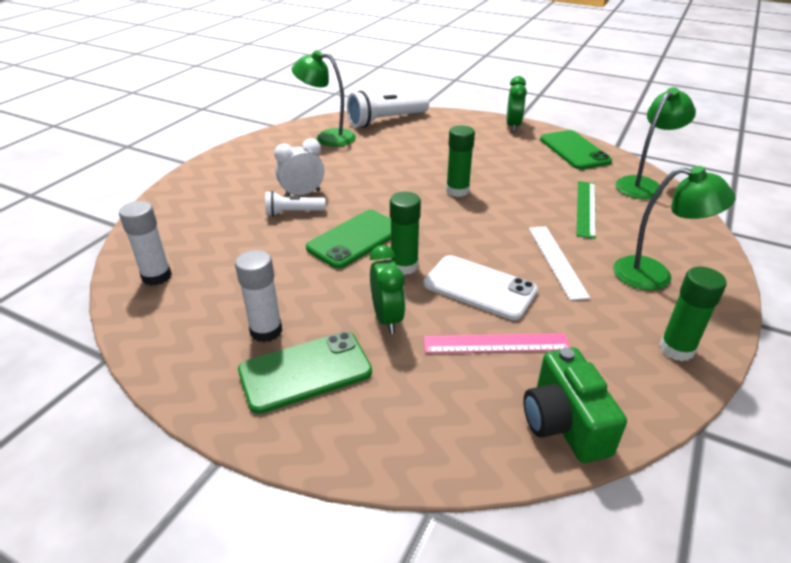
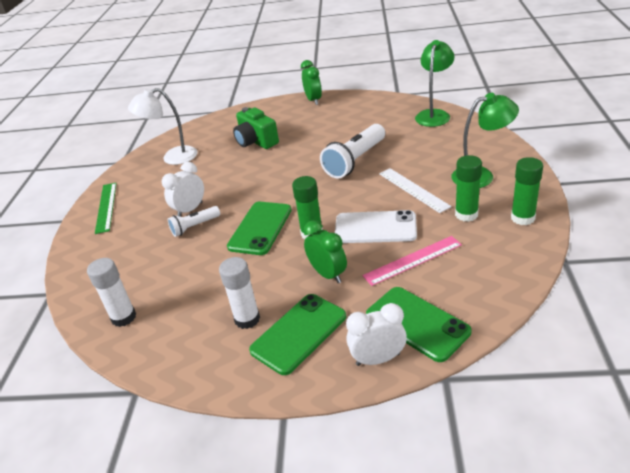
camera: 20 degrees left, 0 degrees up
(327, 137) = (172, 157): green lamp -> white lamp
(367, 445) = (378, 359): none -> white clock
(386, 120) = (210, 127): white flashlight -> white flashlight (355, 161)
(457, 191) = (309, 164): green glue stick -> green glue stick (466, 214)
(564, 423) = (488, 291): green camera -> green camera (256, 141)
(574, 150) = (371, 105): green phone -> green phone (417, 323)
(585, 208) = (407, 145): green ruler -> green ruler (106, 207)

